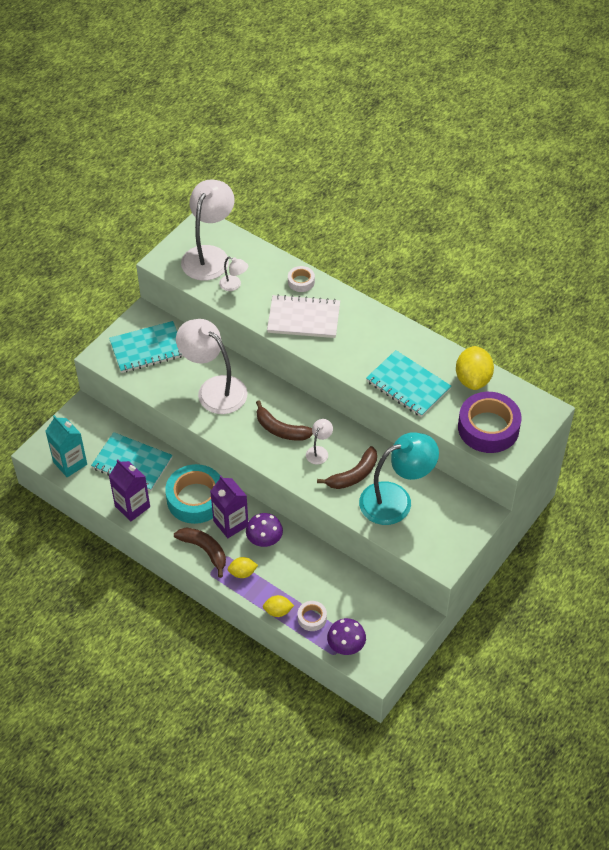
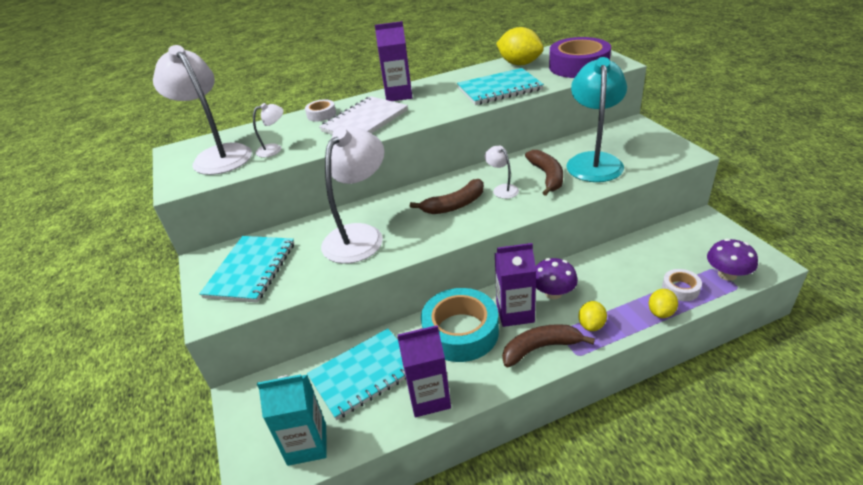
camera: 55 degrees left, 15 degrees down
(214, 389) = (359, 235): white lamp -> white lamp turned 135 degrees clockwise
(362, 317) = (398, 95): none -> purple carton

